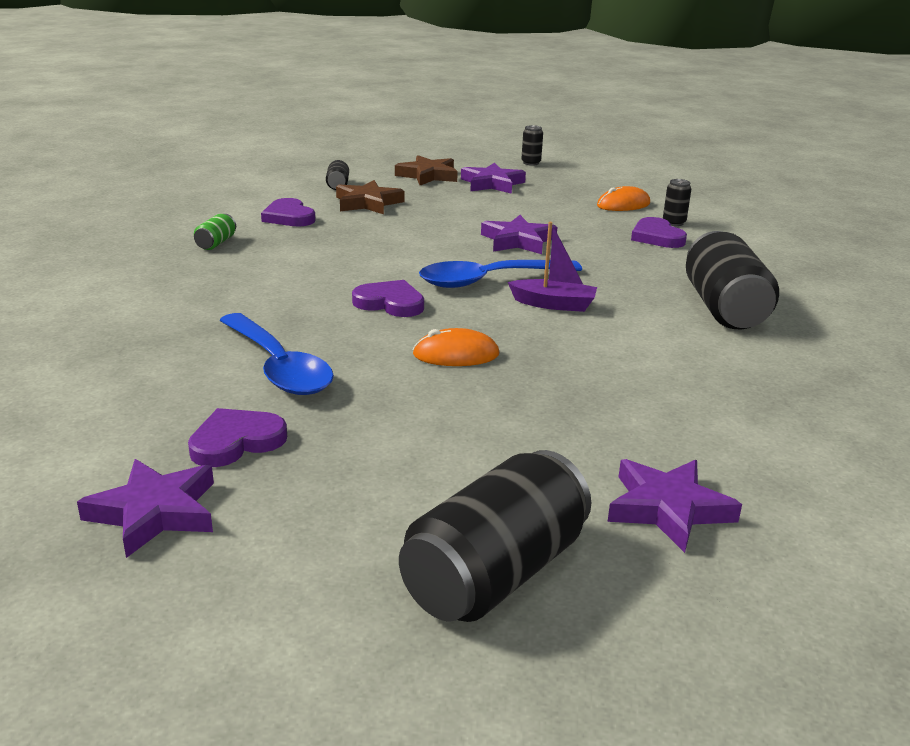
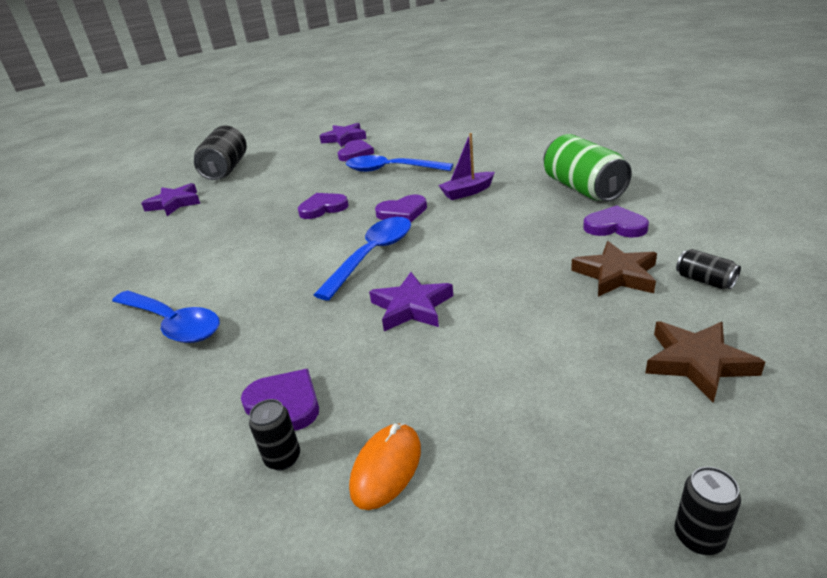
camera: 145 degrees right, 5 degrees up
(216, 243) = (583, 189): green can -> green can, size x2.26
(456, 354) = (323, 208): orange mouse -> purple heart
(492, 184) = (606, 400): purple star -> none
(553, 304) = (306, 261): purple boat -> purple boat (467, 192)
(724, 308) = (173, 324): black can -> blue spoon

